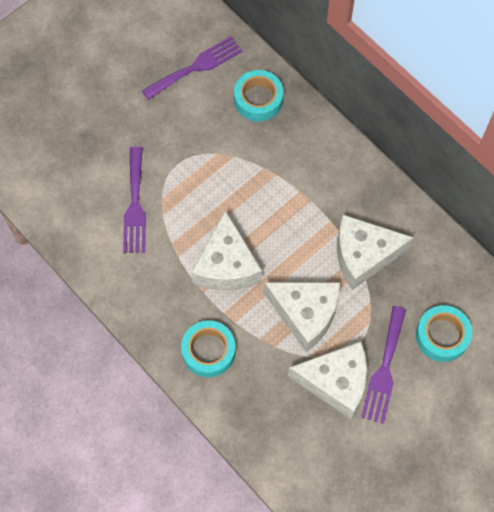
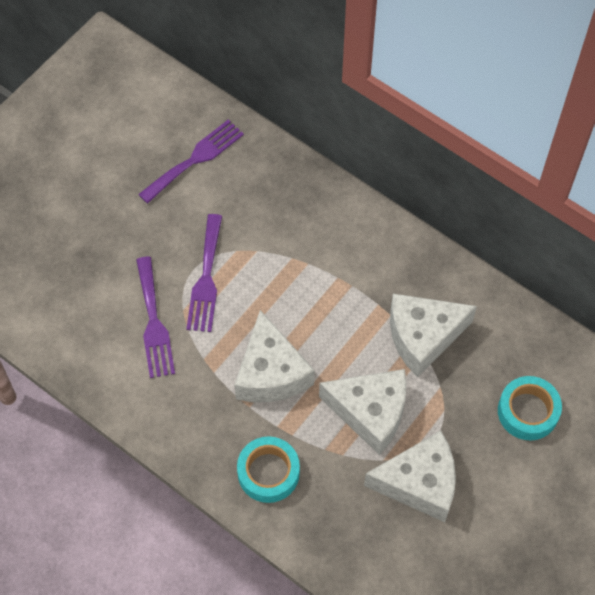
camera: 10 degrees left, 5 degrees down
(258, 99) = (272, 184): turquoise tape -> none
(384, 369) = (471, 460): purple fork -> purple fork (206, 278)

